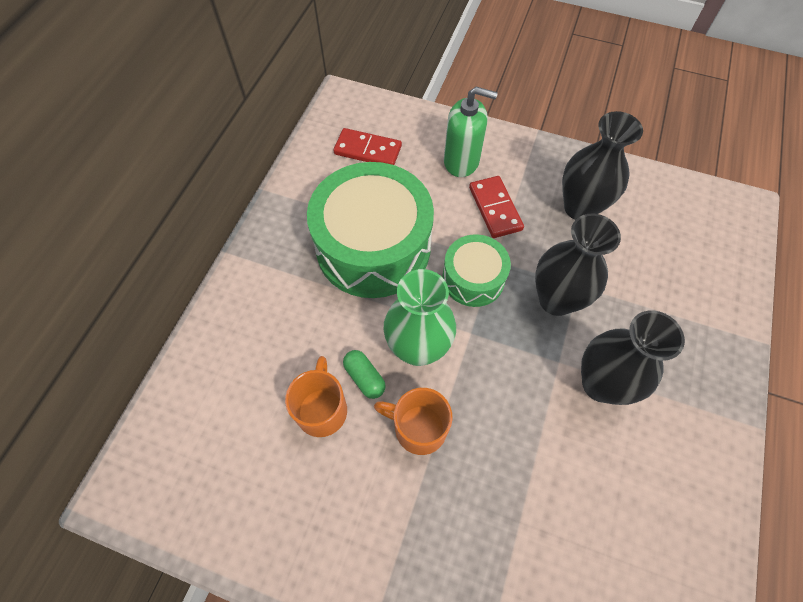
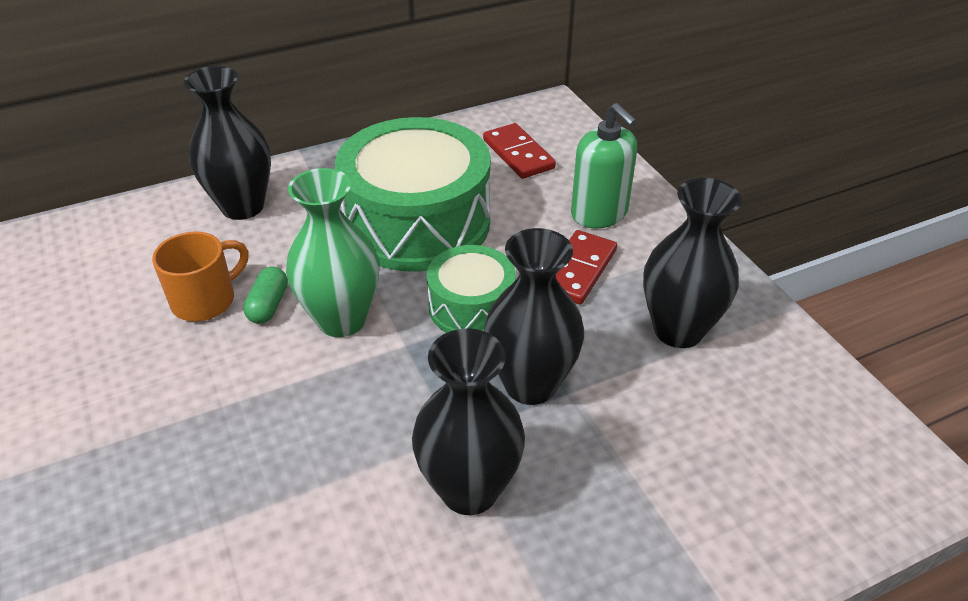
camera: 45 degrees right, 20 degrees down
(248, 325) = (242, 206): none -> black vase
(418, 428) = (253, 375): orange mug -> none

